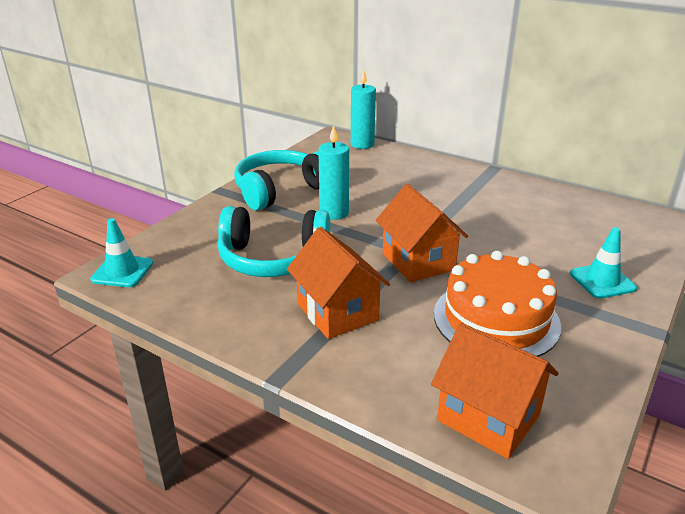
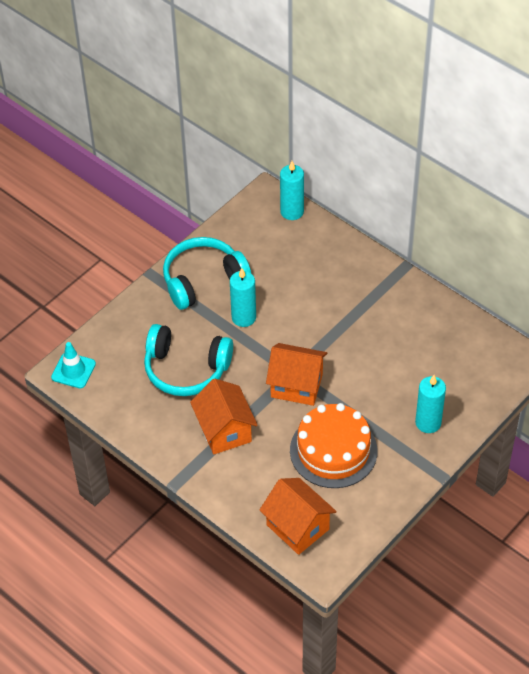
camera: 10 degrees right, 20 degrees up
(418, 262) = (296, 385): orange house -> orange house turned 60 degrees counterclockwise
(602, 281) = (428, 423): turquoise traffic cone -> turquoise candle

